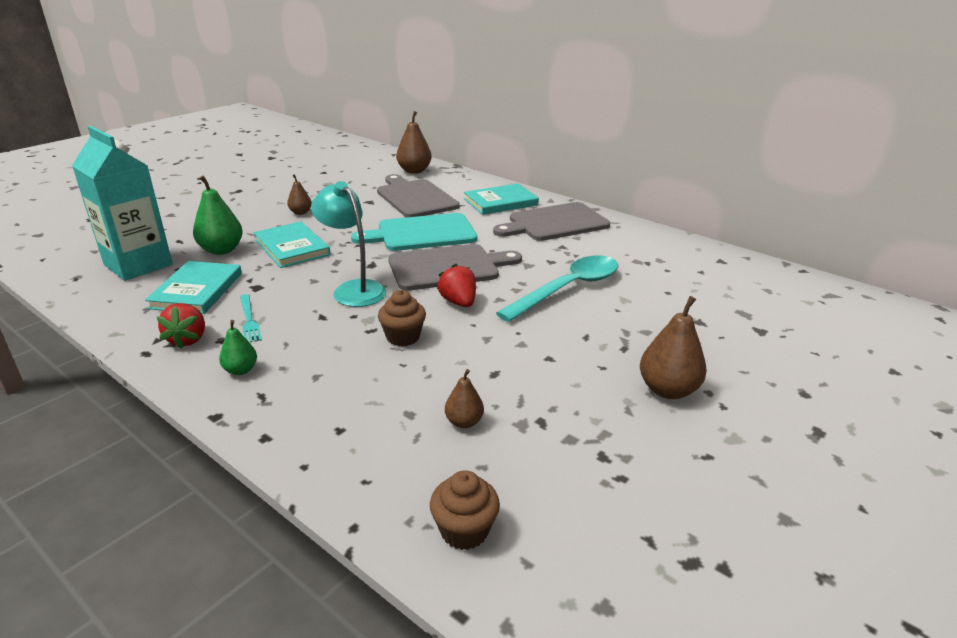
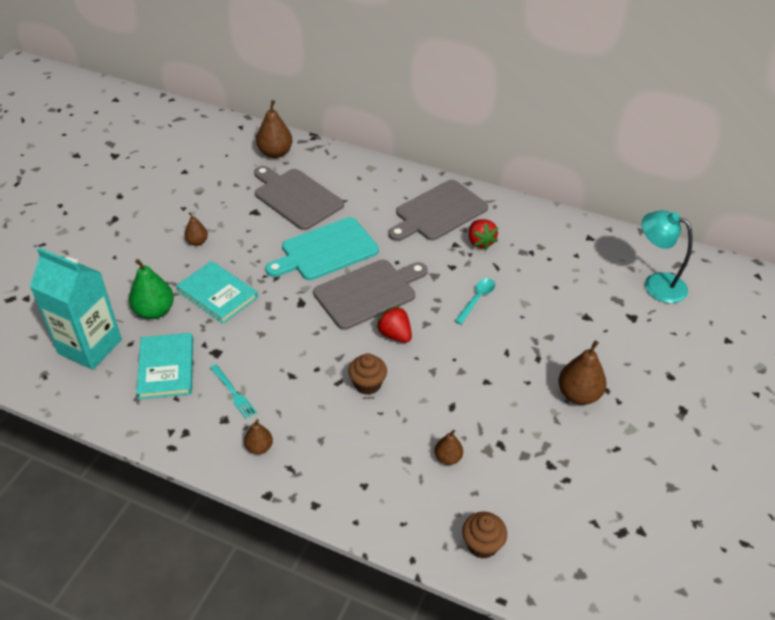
camera: 15 degrees left, 15 degrees up
(188, 339) = (196, 425): red strawberry -> red strawberry (480, 242)
(241, 370) = (259, 447): green pear -> brown pear
(353, 289) = (301, 337): turquoise lamp -> turquoise lamp (656, 284)
(500, 202) = (379, 189): turquoise book -> none
(568, 289) = (477, 299): turquoise spoon -> turquoise spoon, size x0.50

